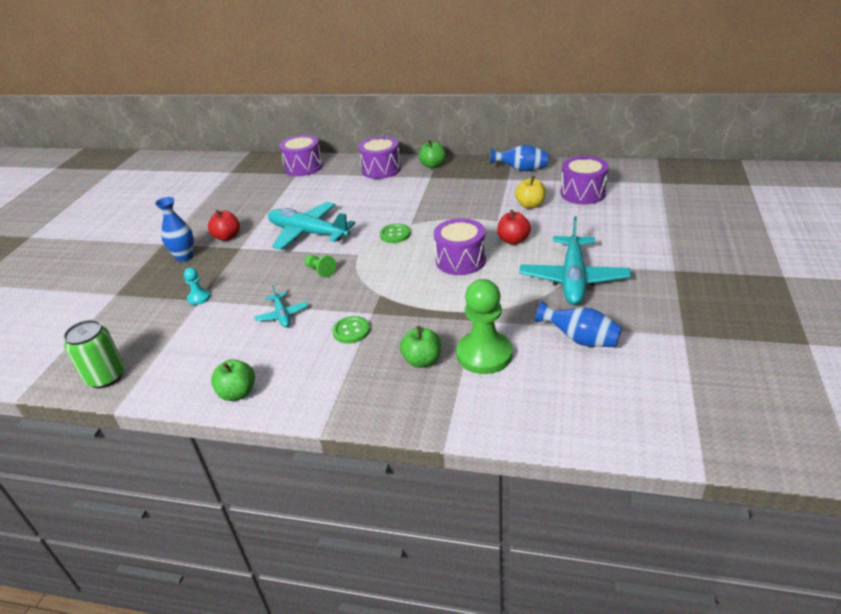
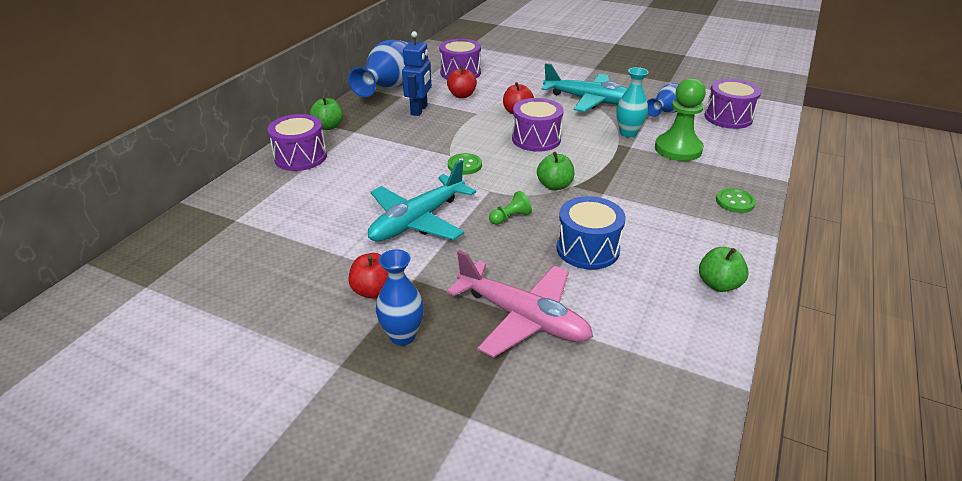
camera: 80 degrees left, 0 degrees up
(106, 377) = (679, 405): green can -> none
(199, 298) = (523, 317): turquoise pawn -> pink plane
(282, 315) = (587, 249): turquoise plane -> blue drum
(303, 167) = (221, 213): purple drum -> purple drum (728, 117)
(351, 331) = (630, 207): green button -> green button (735, 202)
(422, 361) = (681, 176): green apple -> green apple (554, 186)
(485, 193) = (419, 110): none -> blue robot
(505, 315) = (628, 133): none -> turquoise vase
(521, 170) = (390, 87): blue vase -> blue vase, size x1.70
(530, 205) = (462, 95): yellow apple -> red apple

